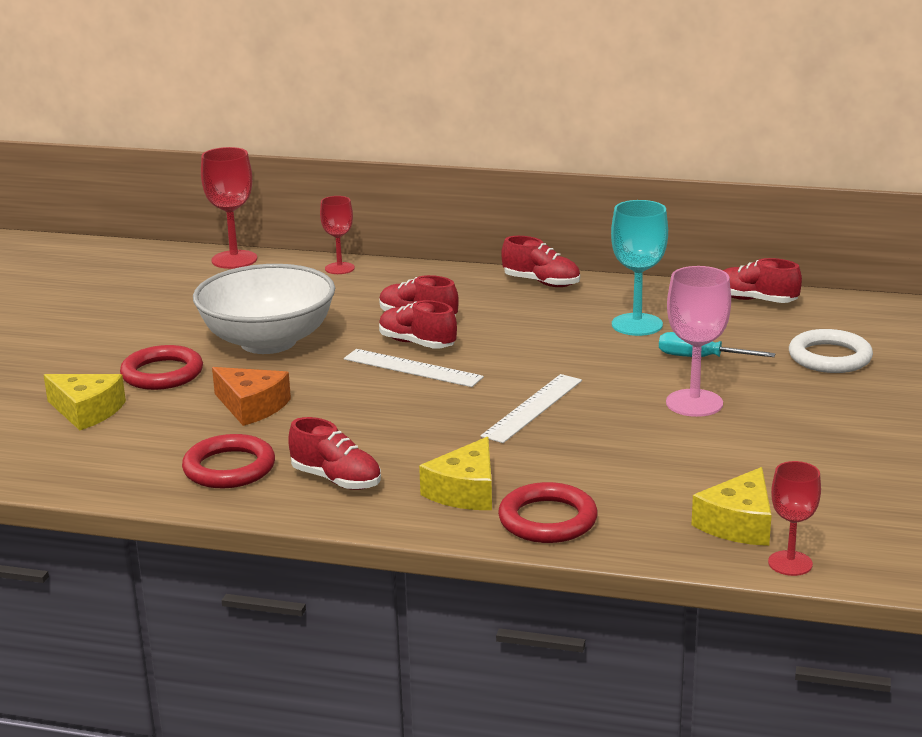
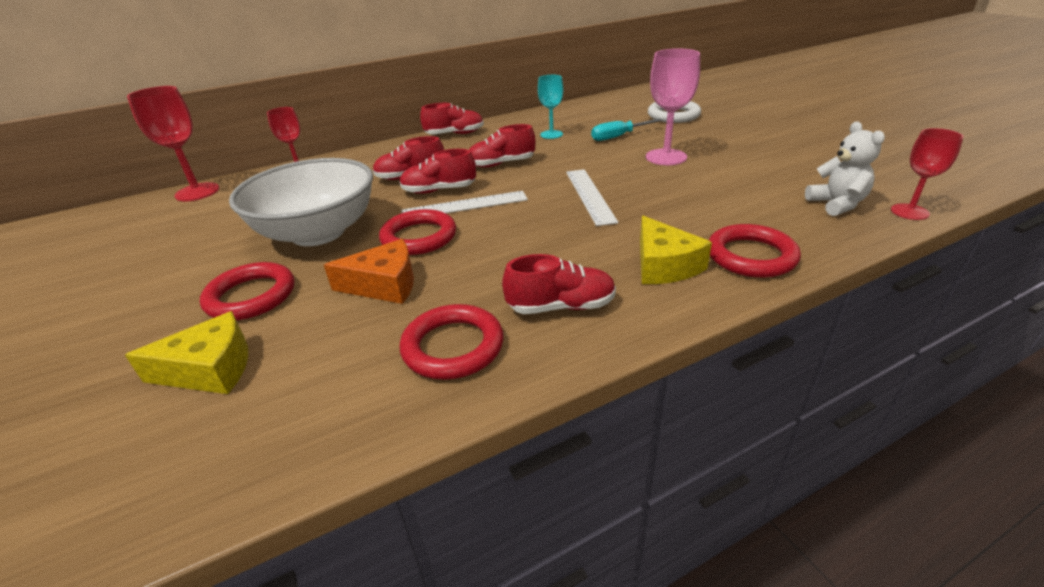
camera: 40 degrees left, 10 degrees up
(331, 380) = (419, 237): none -> red ring
(637, 325) = (551, 134): turquoise goblet -> turquoise goblet, size x0.64
(738, 524) = (837, 204): yellow cheese -> white teddy bear
(755, 300) = (584, 106): red shoe -> red shoe (501, 164)

